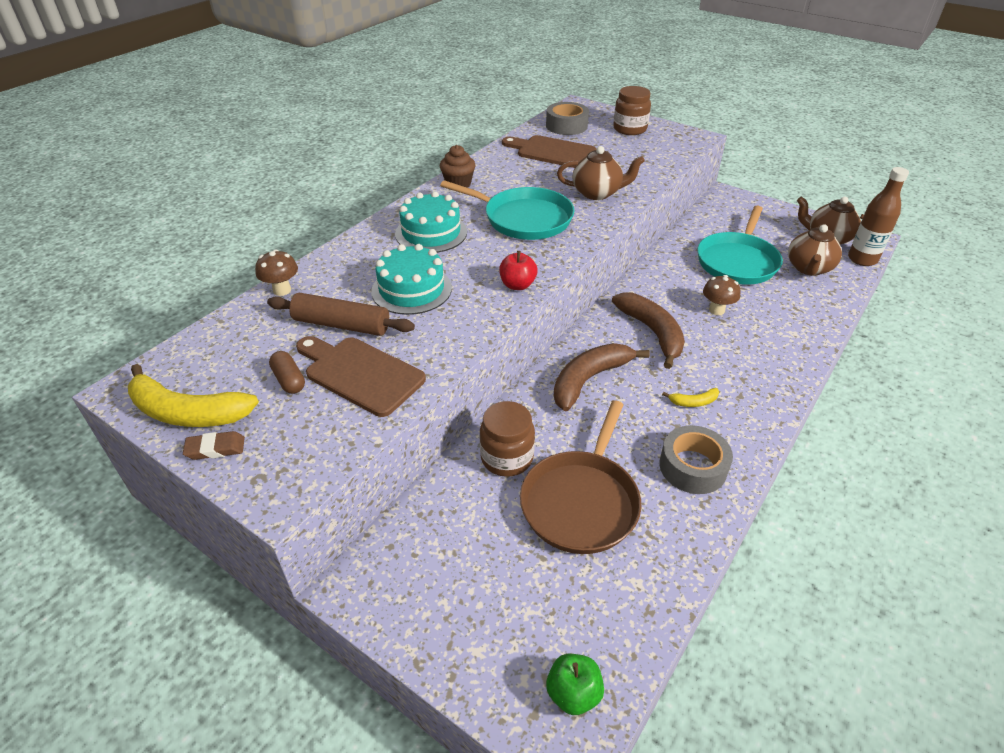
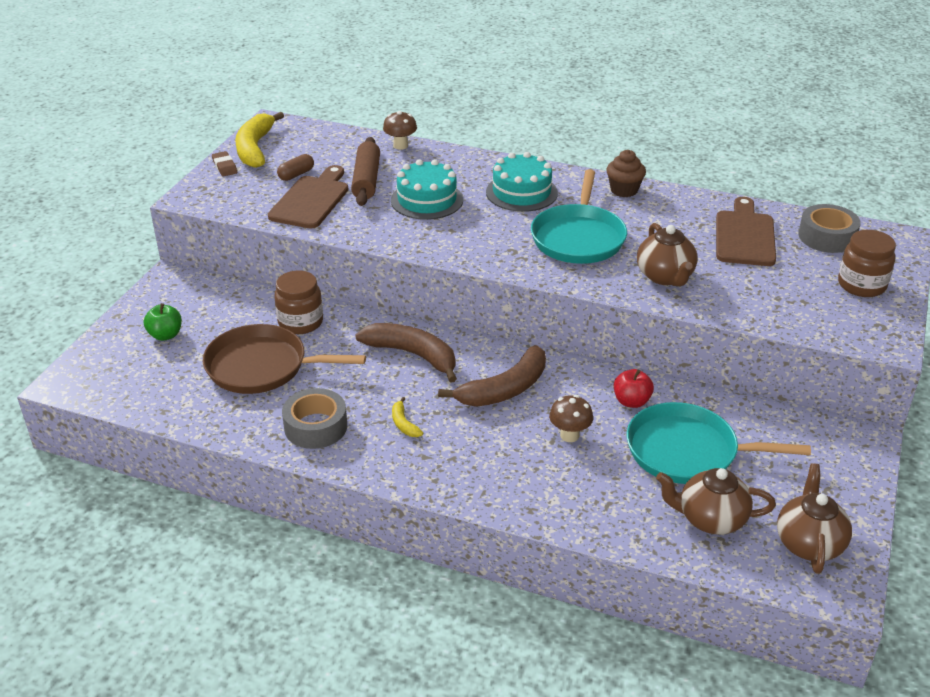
camera: 75 degrees right, 5 degrees down
(517, 285) = (458, 250): red apple -> red apple (631, 401)
(573, 693) = (98, 381): green apple -> green apple (165, 335)
(862, 259) = (770, 578): brown bottle -> none

